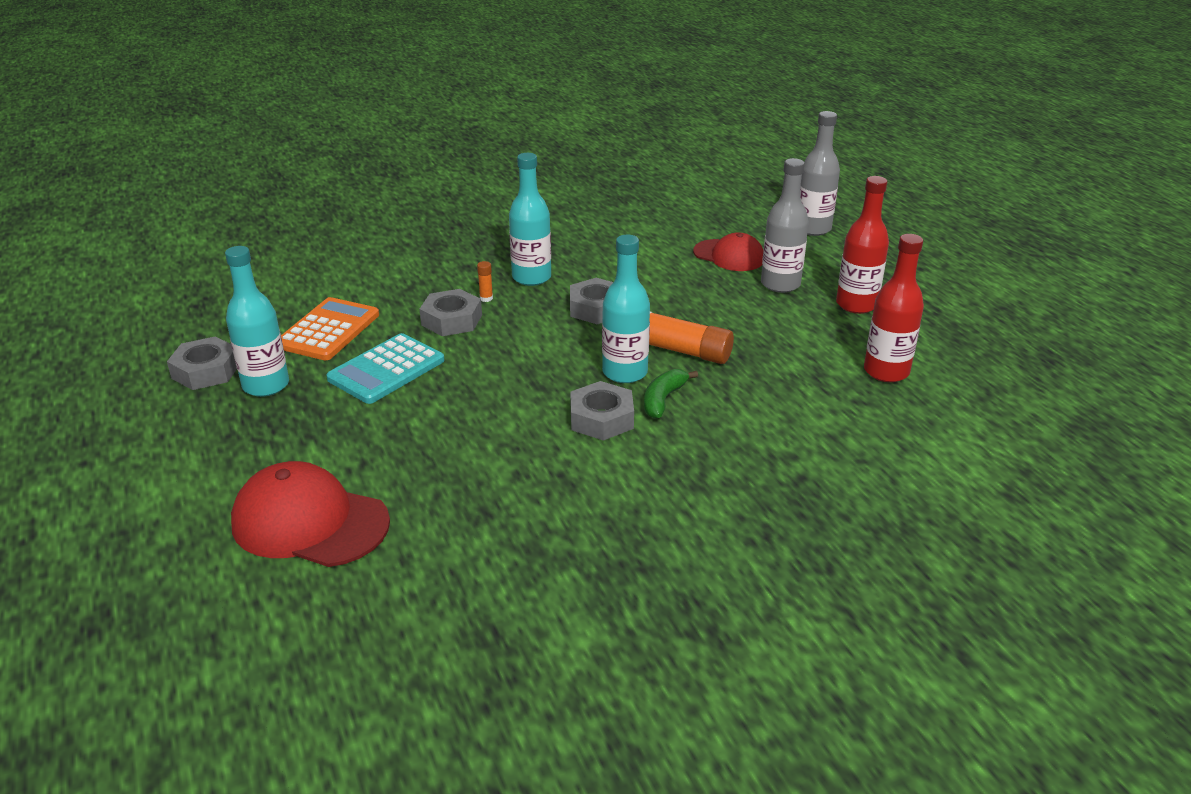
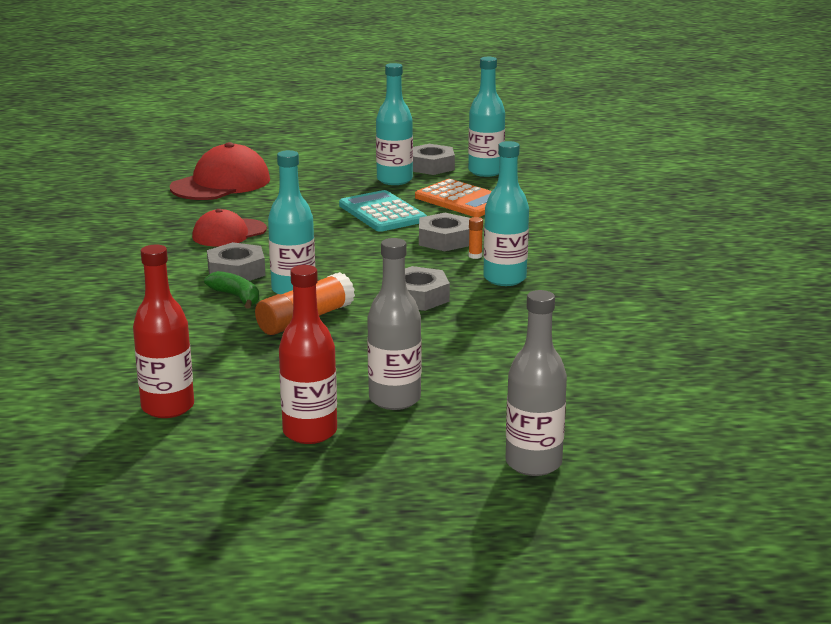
camera: 110 degrees right, 10 degrees down
(223, 332) = (485, 171): none -> turquoise bottle
(729, 256) = (488, 386): red cap -> red cap (229, 233)

